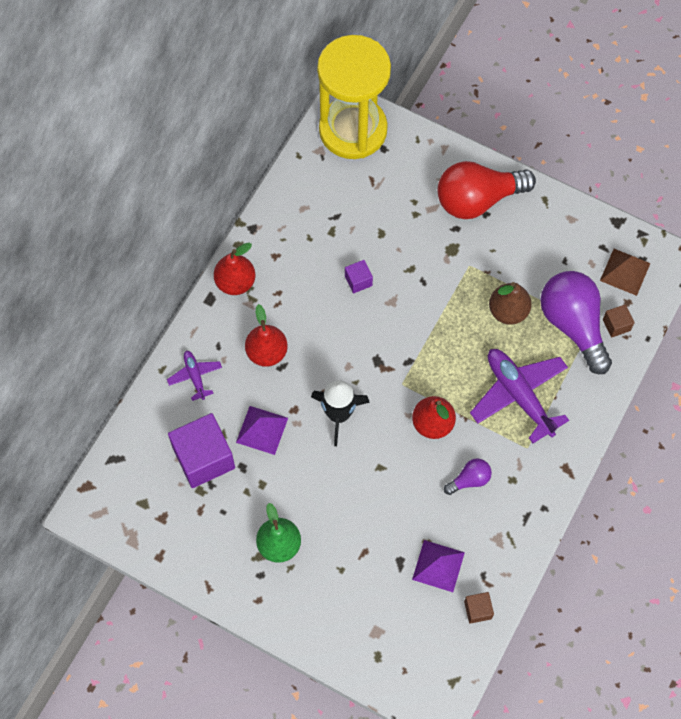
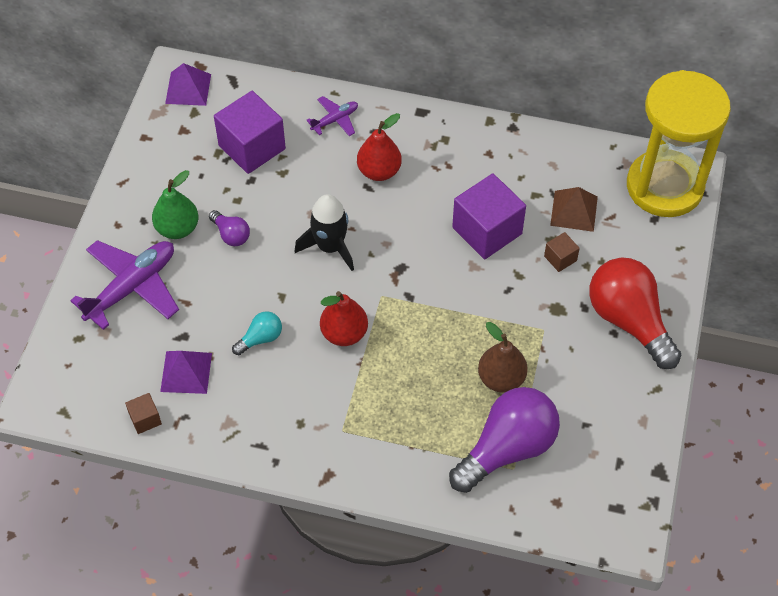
camera: 75 degrees right, 10 degrees down
(235, 282) = (447, 128): red pear -> none
(262, 430) = (294, 186): purple pyramid -> purple pyramid (188, 88)
(358, 281) = (487, 231): purple cube -> purple cube, size x2.15
(420, 495) = (260, 338): none -> turquoise light bulb
(469, 480) = (289, 381): purple light bulb -> purple light bulb (231, 235)
(519, 395) = (402, 410): purple plane -> purple plane (132, 287)
(616, 325) = (523, 495): brown cube -> brown cube (560, 258)
(625, 271) = (596, 492): brown pyramid -> brown pyramid (574, 211)

